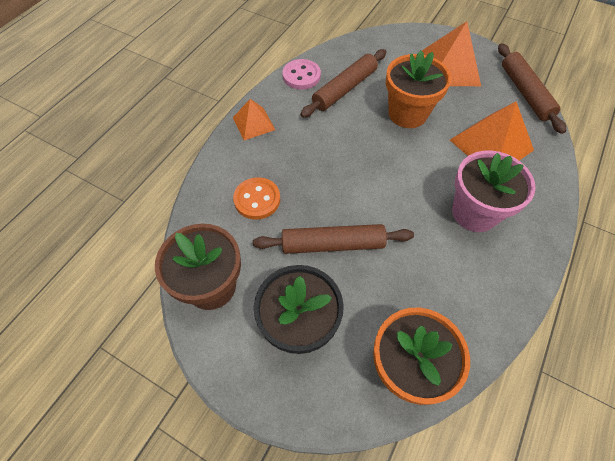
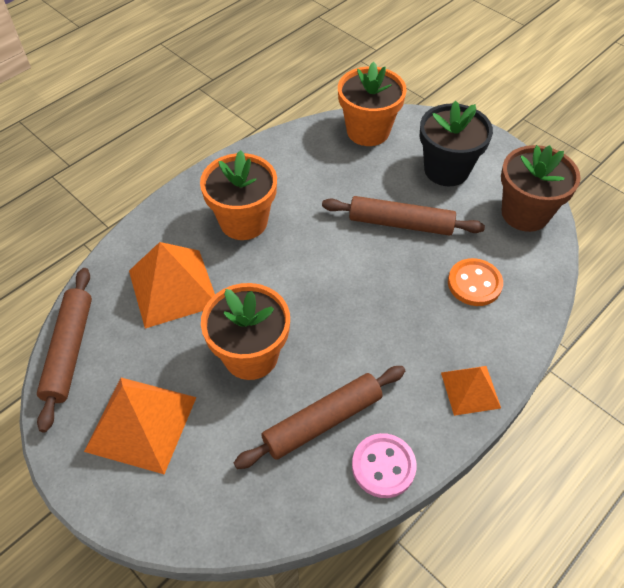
camera: 165 degrees left, 5 degrees down
(474, 212) = (243, 221): pink flower pot -> orange flower pot

